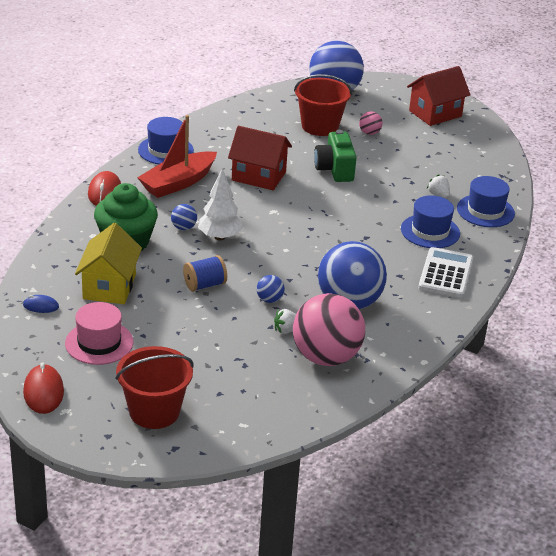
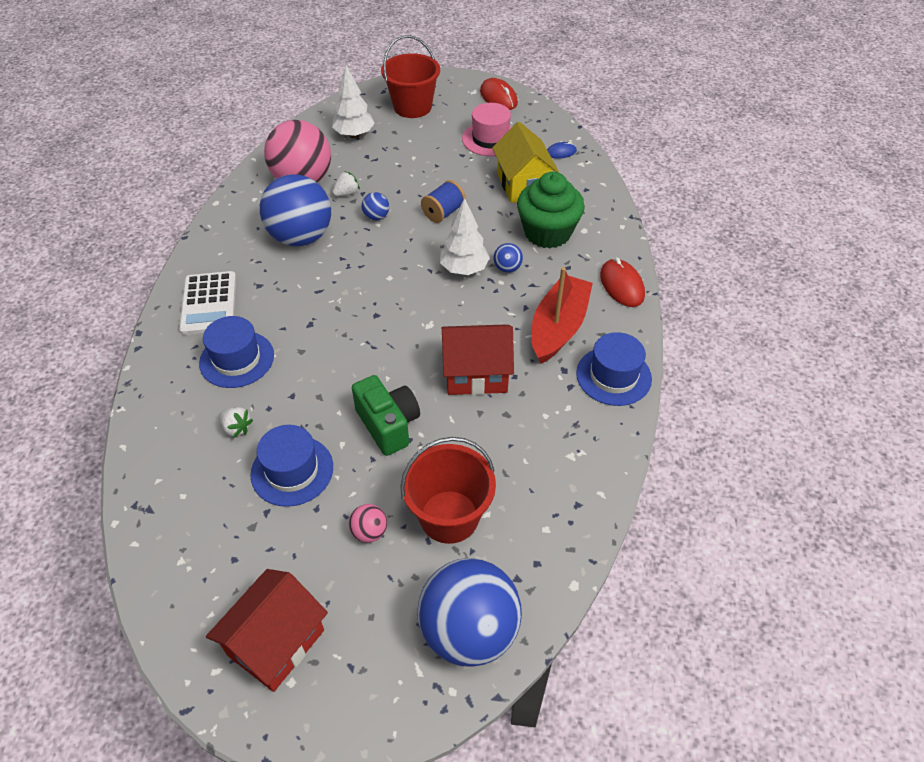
camera: 160 degrees right, 15 degrees up
(244, 395) = (354, 135): none -> white tree
(485, 211) = (169, 421): blue hat -> blue hat (292, 470)

